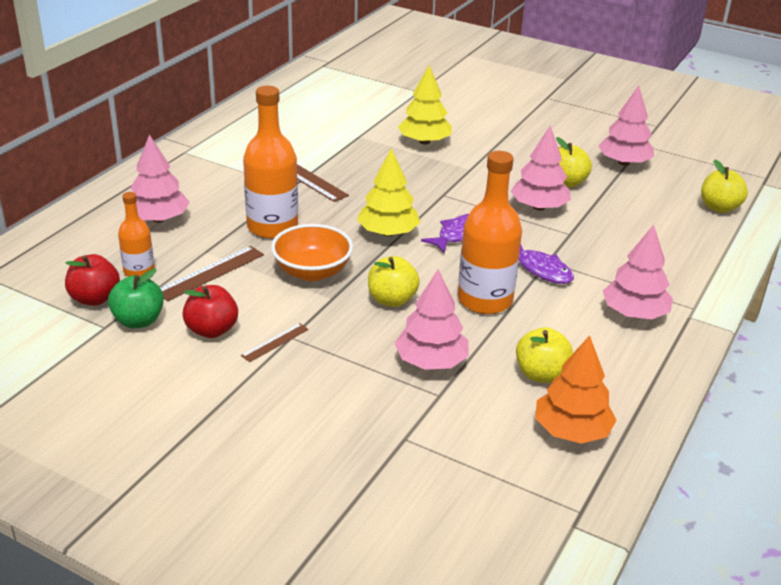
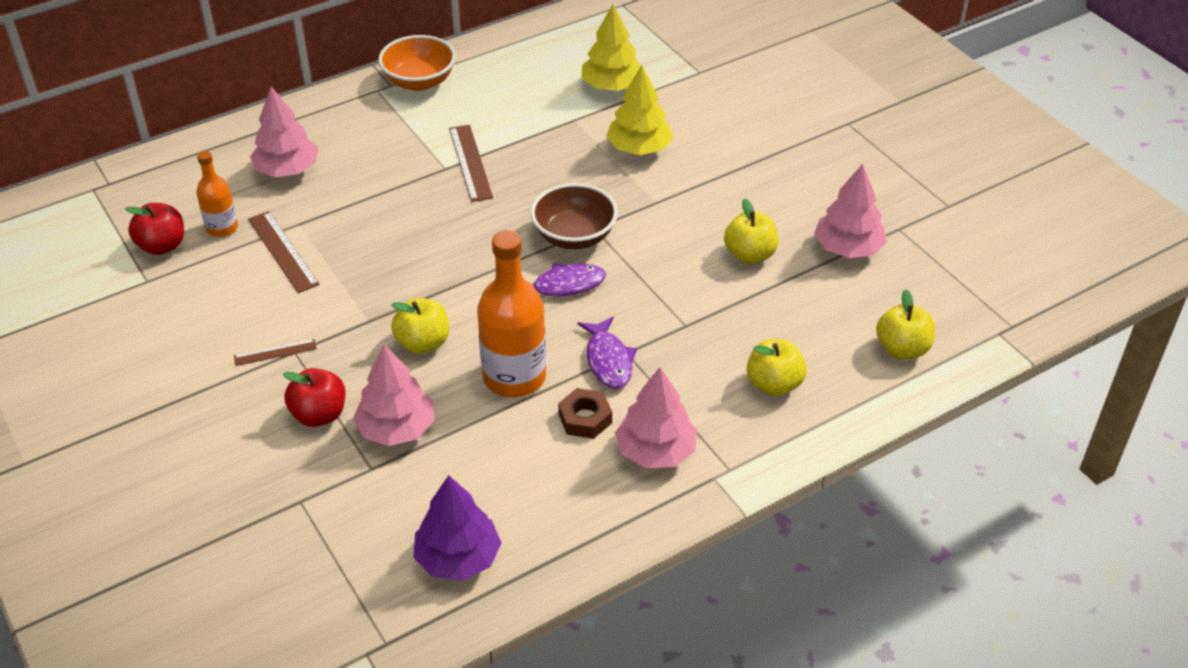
camera: 30 degrees right, 10 degrees up
(138, 321) = (179, 284): green apple -> none
(211, 273) = (283, 251): brown ruler -> brown ruler turned 75 degrees clockwise
(212, 330) = (232, 318): red apple -> red apple (319, 415)
(272, 227) = (384, 214): orange bottle -> none
(312, 272) = (376, 282): orange bowl -> orange bowl (419, 81)
(388, 233) = (491, 259): yellow tree -> yellow tree (612, 86)
(434, 203) = (574, 236): none -> brown bowl
(539, 207) = (684, 278): pink tree -> none
(541, 374) = (488, 484): yellow apple -> yellow apple (774, 384)
(564, 309) = (585, 418): none -> brown nut
(572, 431) = (458, 558): orange tree -> purple tree

